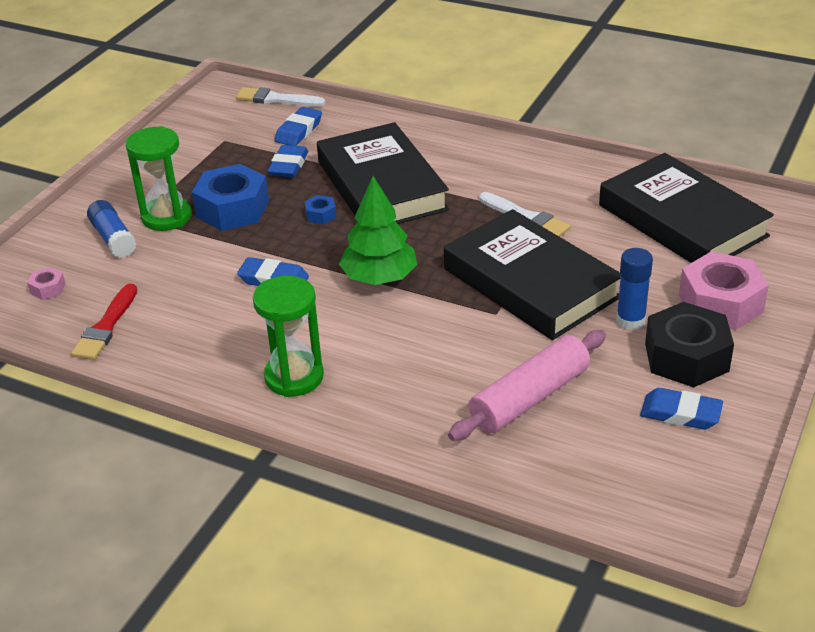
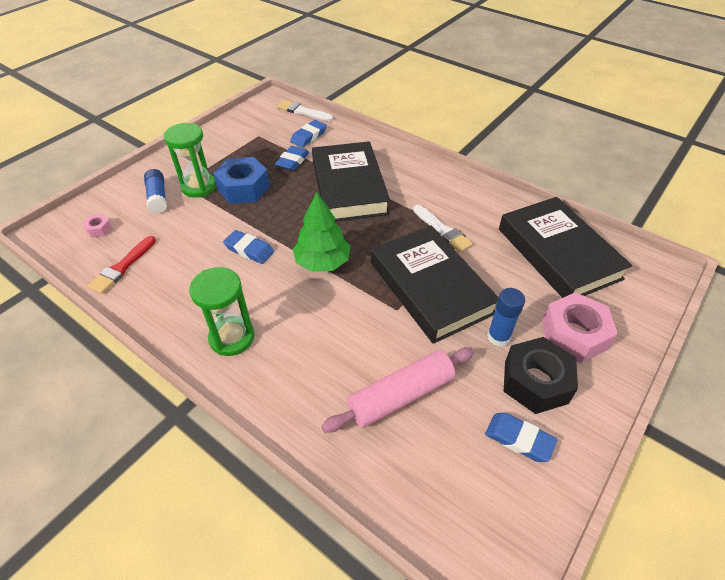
camera: 10 degrees right, 10 degrees up
(321, 215) = (300, 203): blue nut -> none

